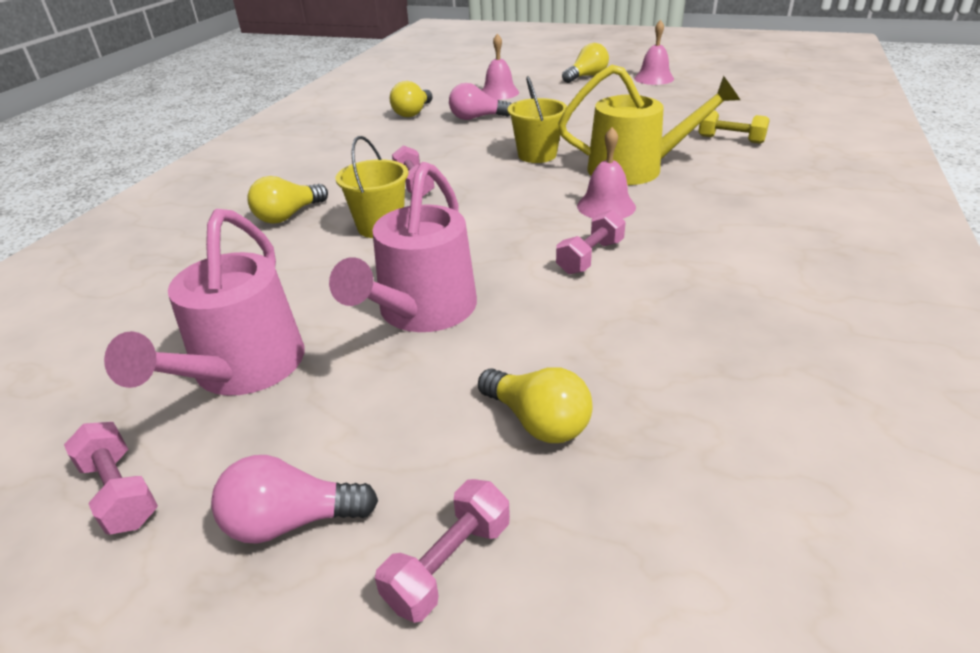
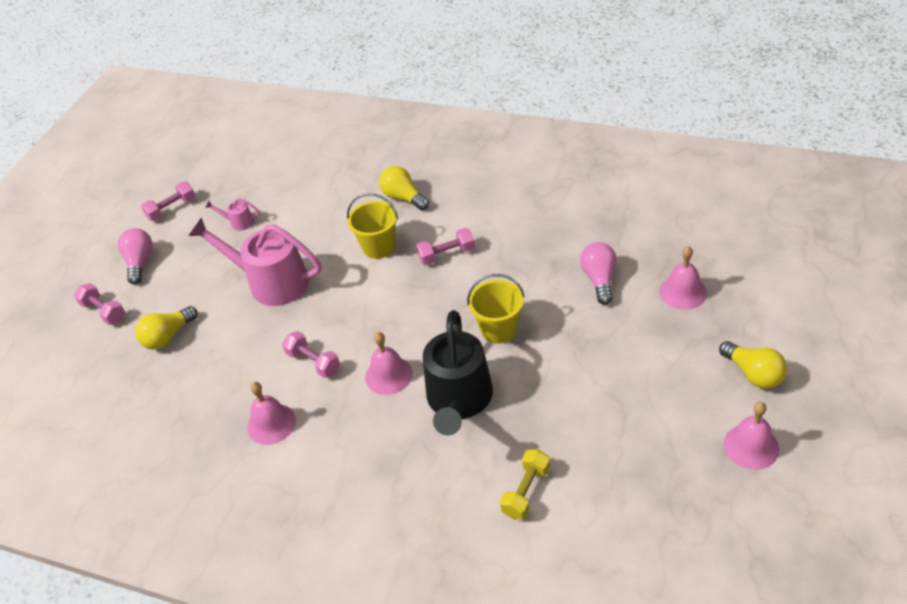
camera: 95 degrees right, 10 degrees up
(243, 369) = (239, 222): pink watering can -> pink watering can, size x0.42
(413, 113) = (616, 230): yellow light bulb -> none
(635, 169) = (459, 400): yellow watering can -> black watering can
(704, 279) = (271, 423): none -> pink bell

